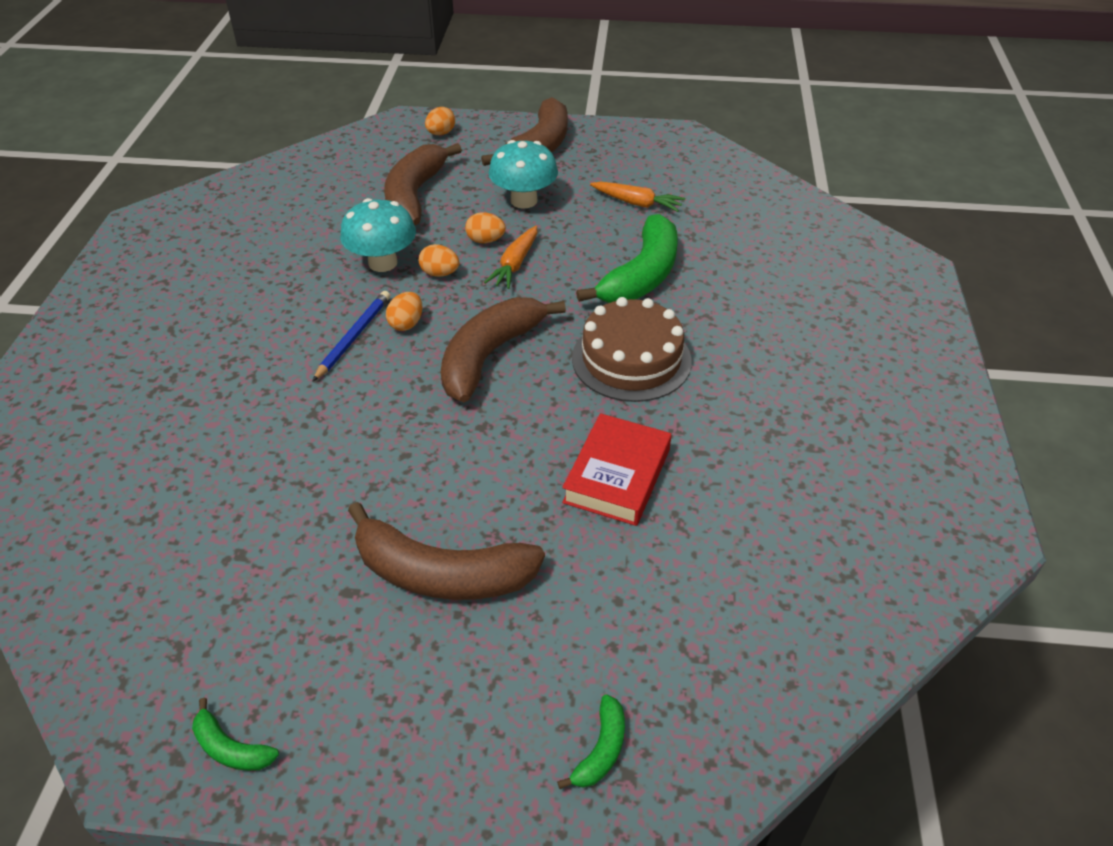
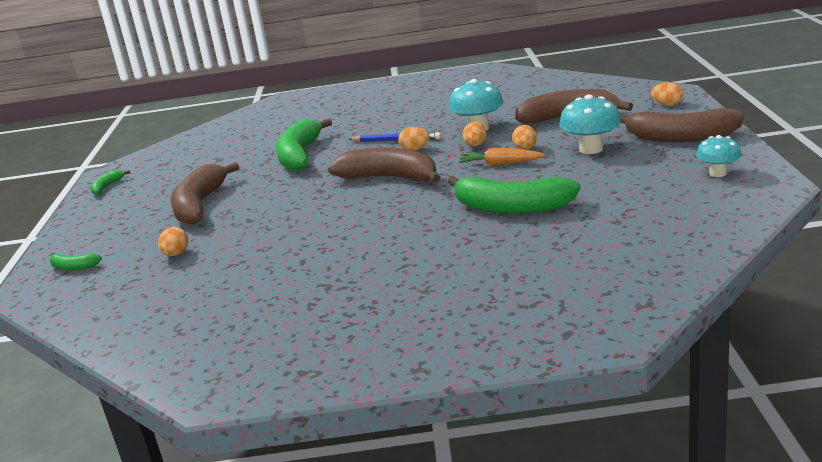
camera: 85 degrees right, 20 degrees down
(320, 443) = (300, 155): none -> green banana
(617, 475) = (277, 237): red book -> none
(619, 595) = (176, 254): none -> orange egg
(631, 359) = (400, 221): brown cake -> none
(637, 203) = (623, 188): orange carrot -> none
(638, 151) = (718, 173): none -> turquoise mushroom

